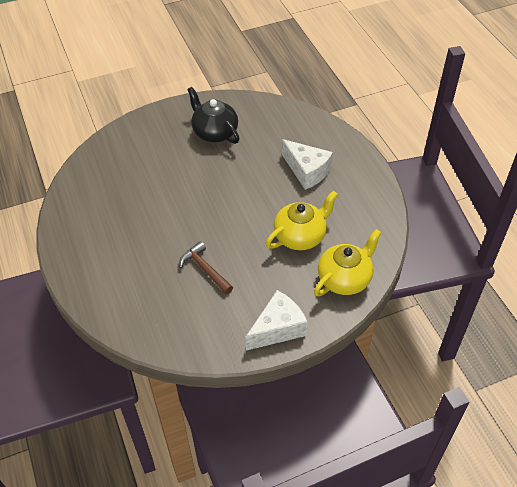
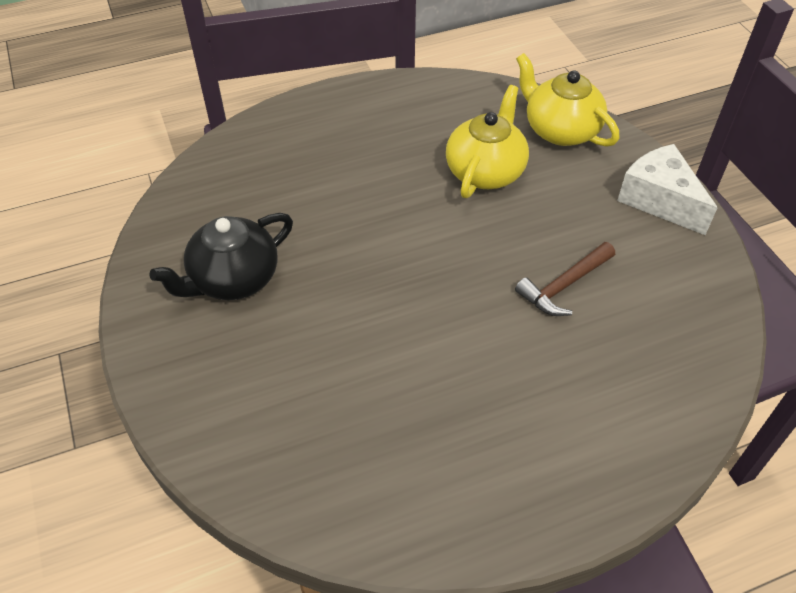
camera: 90 degrees left, 0 degrees up
(300, 236) = (485, 171): yellow teapot -> yellow teapot turned 60 degrees clockwise
(307, 171) = (349, 159): white cheese -> none

